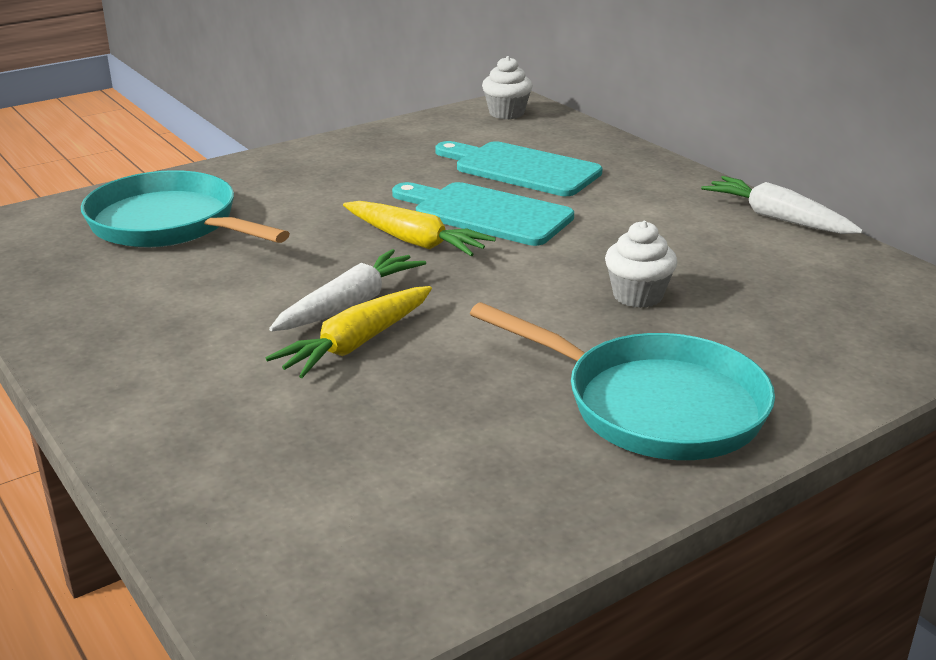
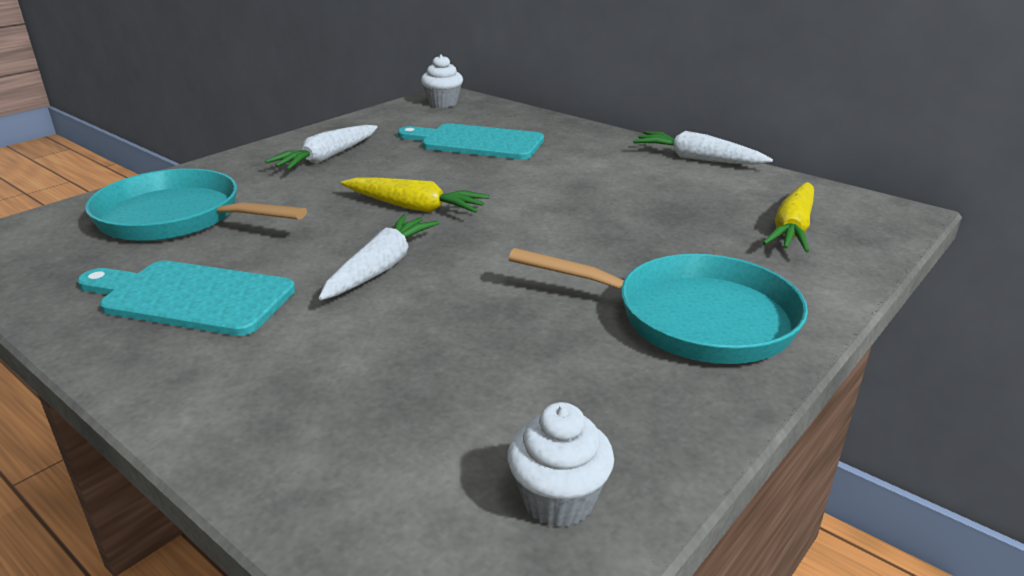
camera: 15 degrees left, 0 degrees up
(346, 171) = (327, 157): none -> white carrot
(357, 344) = (403, 301): yellow carrot -> yellow carrot (792, 228)
(485, 213) = (465, 179): turquoise cutting board -> turquoise cutting board (190, 297)
(637, 296) = (626, 229): white cupcake -> white cupcake (558, 500)

